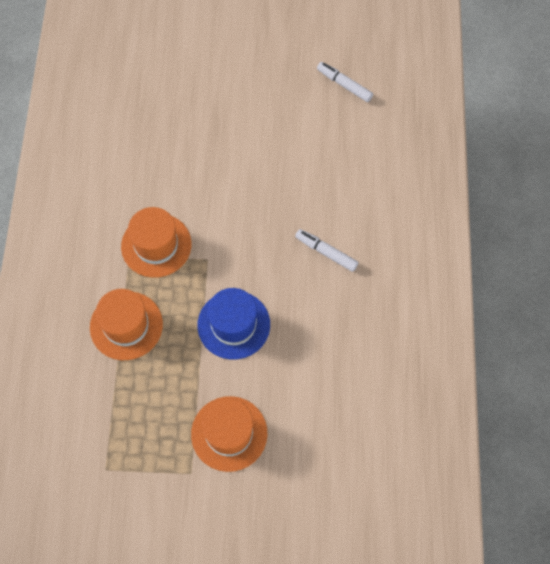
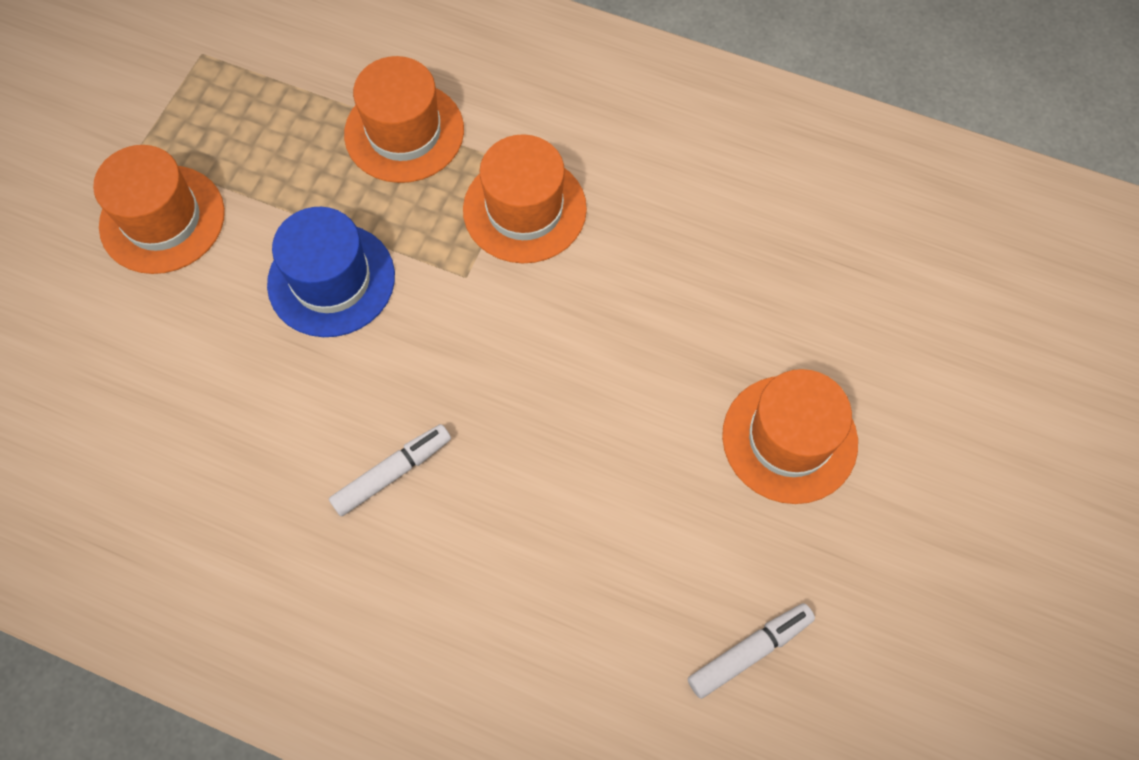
camera: 110 degrees right, 0 degrees up
(241, 93) = (789, 439): none -> orange hat

